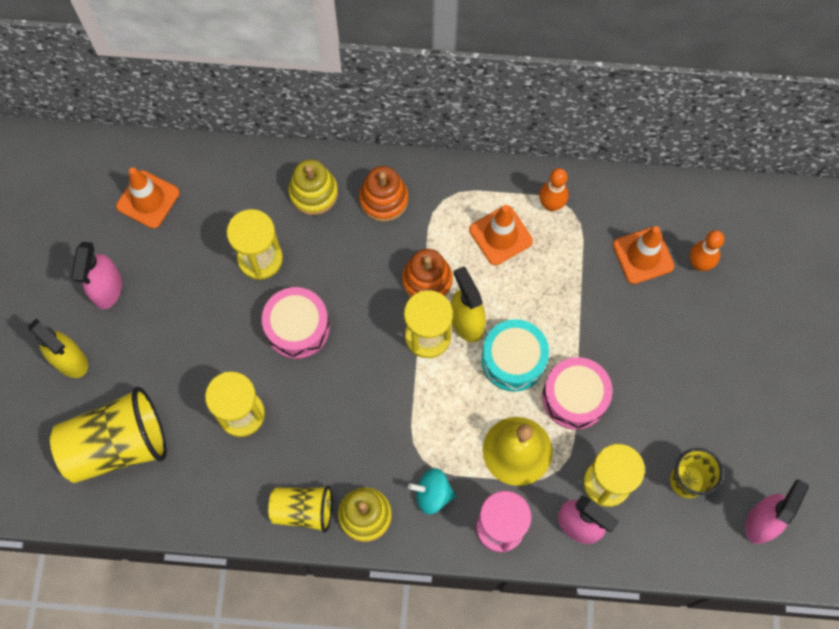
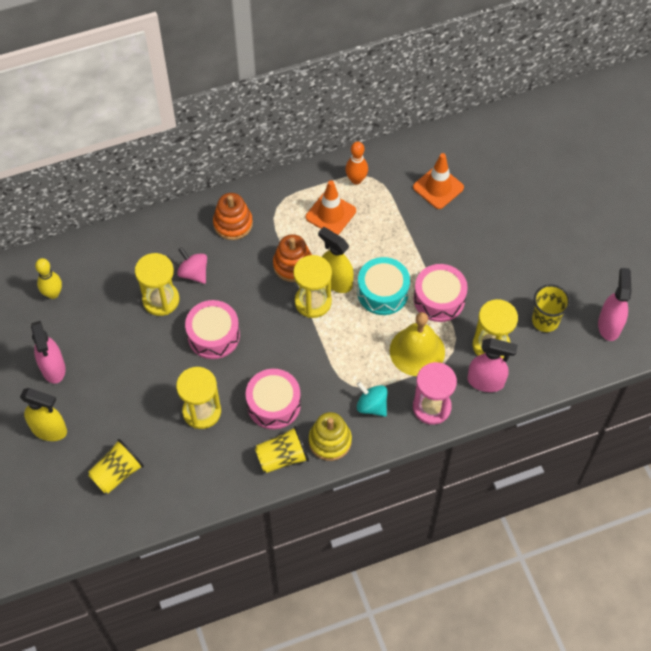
camera: 25 degrees left, 10 degrees down
(117, 445) = (117, 473): yellow cup -> yellow cup, size x0.59
(148, 199) = (53, 294): orange traffic cone -> yellow bowling pin
(311, 241) = (193, 273): none -> pink spinning top
(313, 193) = (178, 239): yellow stacking toy -> none
(324, 442) = (273, 404): none -> pink drum
(432, 494) = (371, 406): turquoise spinning top -> turquoise spinning top turned 60 degrees clockwise
(699, 264) = (479, 177): orange bowling pin -> none

